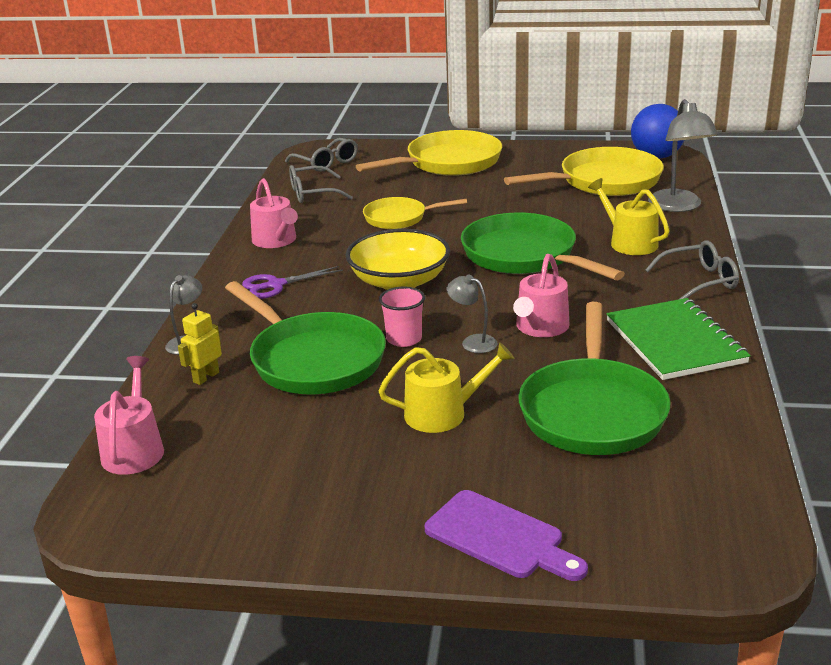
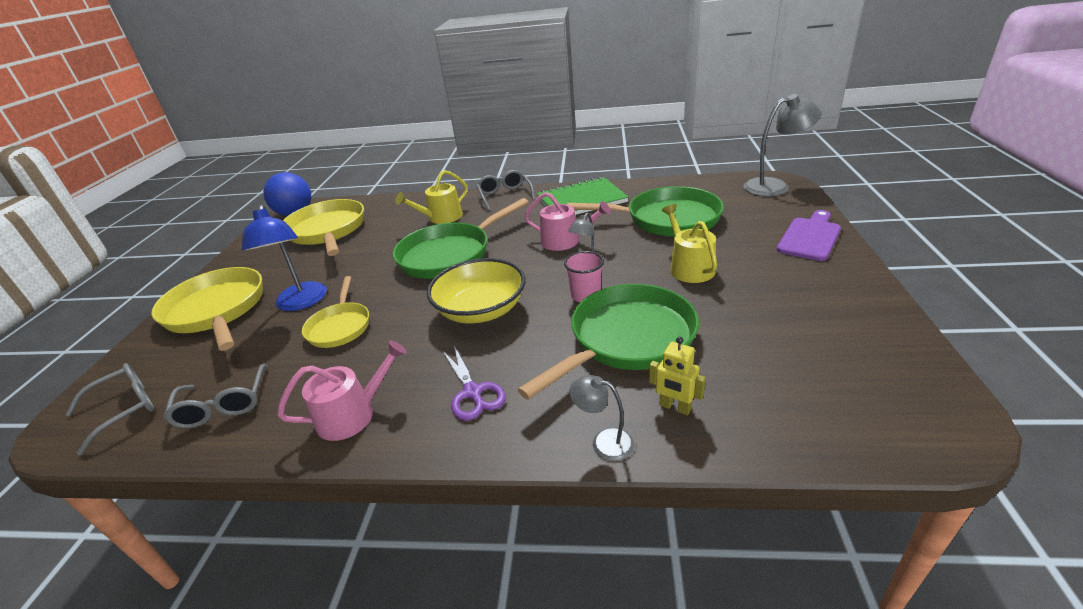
camera: 90 degrees left, 5 degrees up
(134, 449) = (825, 432): pink watering can -> none
(448, 195) = (301, 303): none -> blue lamp
(678, 206) = (391, 204): grey lamp -> grey lamp (774, 186)

